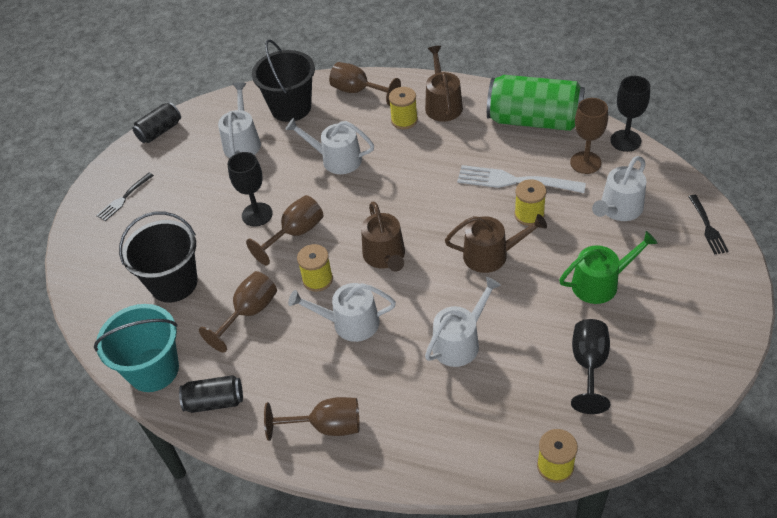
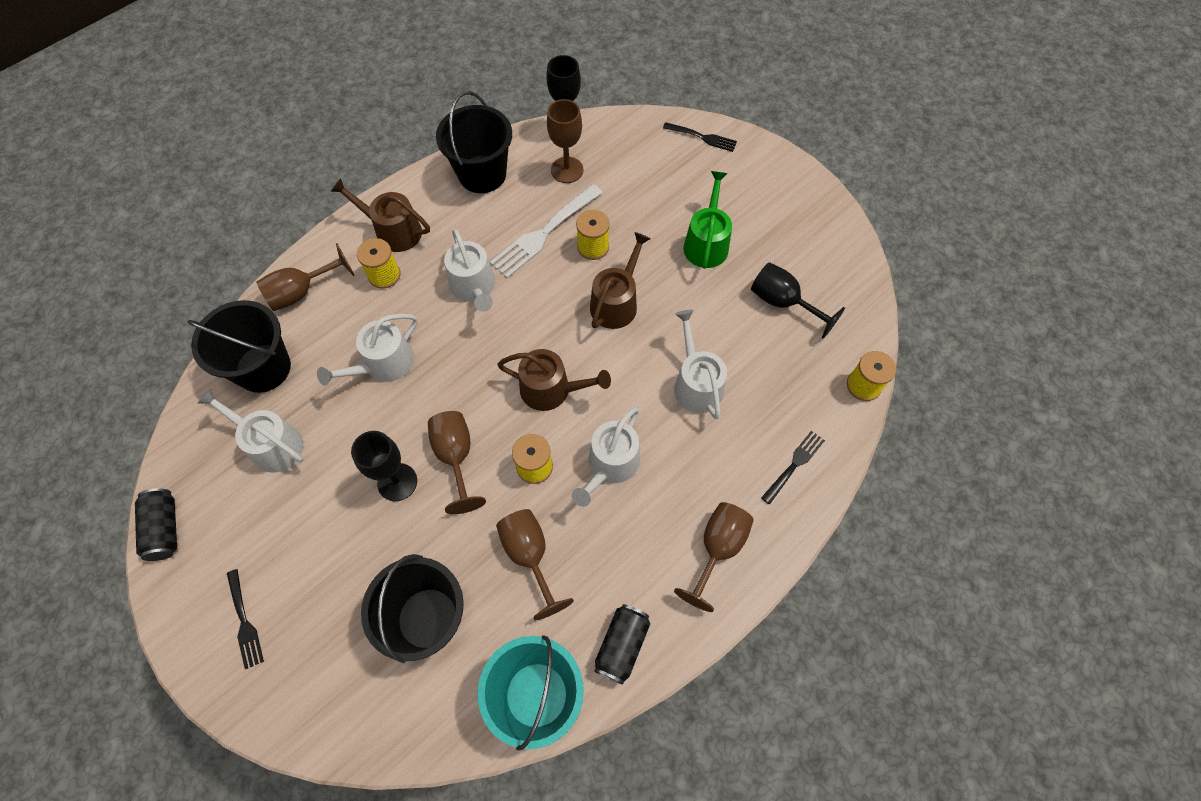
camera: 65 degrees left, 15 degrees up
(437, 446) = (794, 464): none -> black fork
(534, 120) = (482, 174): green can -> black bucket
(619, 209) = (638, 181): white watering can -> white watering can (474, 287)

